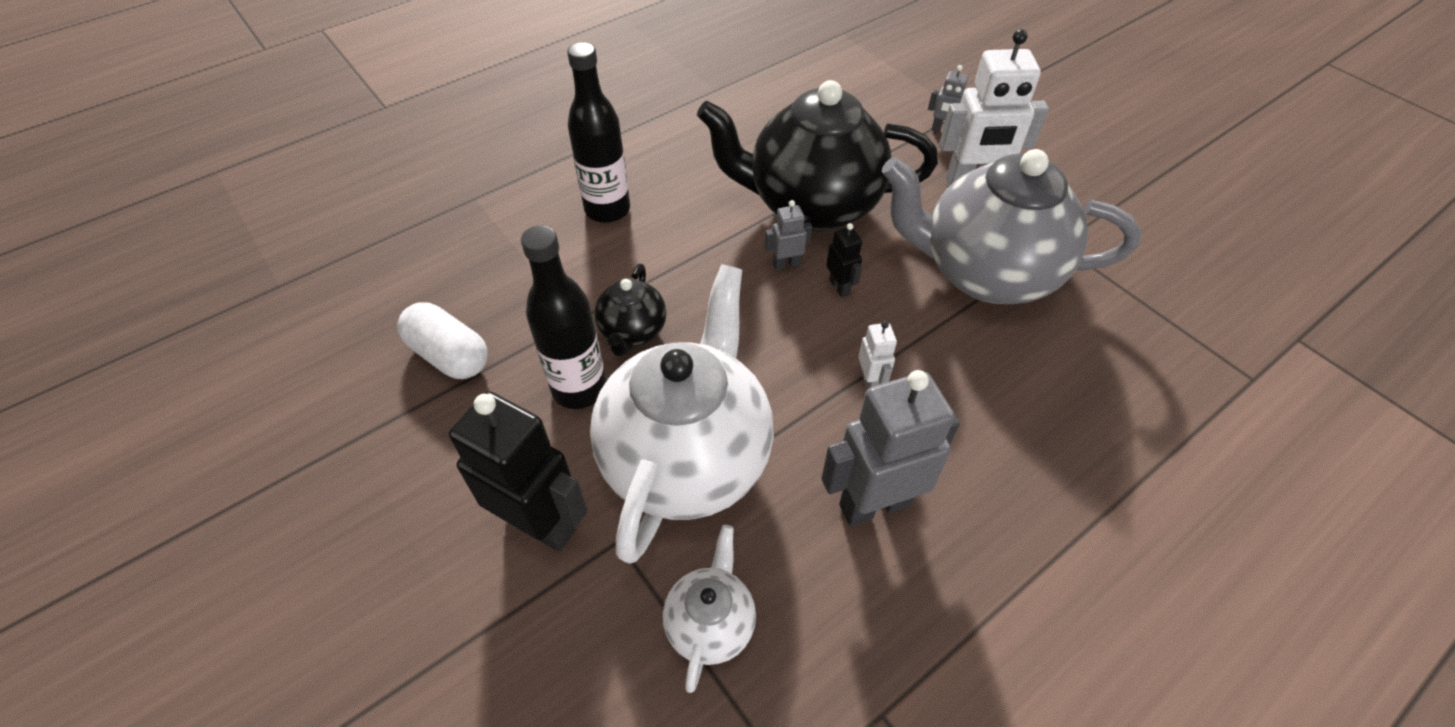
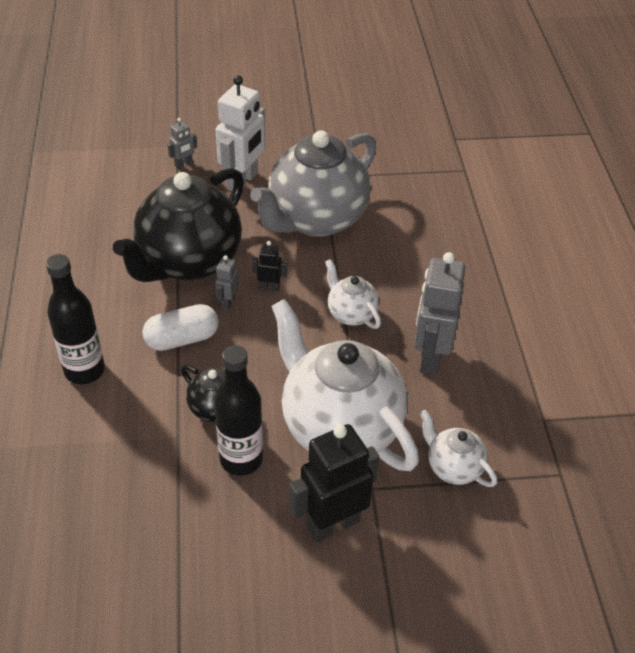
camera: 60 degrees left, 5 degrees down
(449, 355) = (146, 525): white capsule -> white capsule (182, 339)
(870, 382) = (351, 314): white robot -> white teapot

